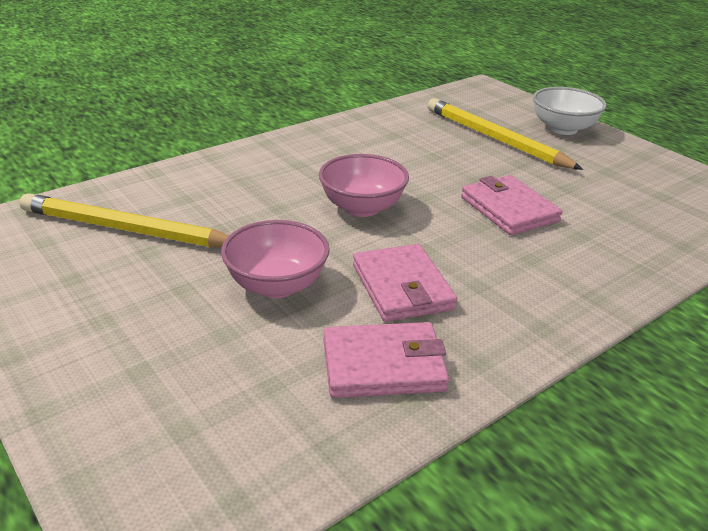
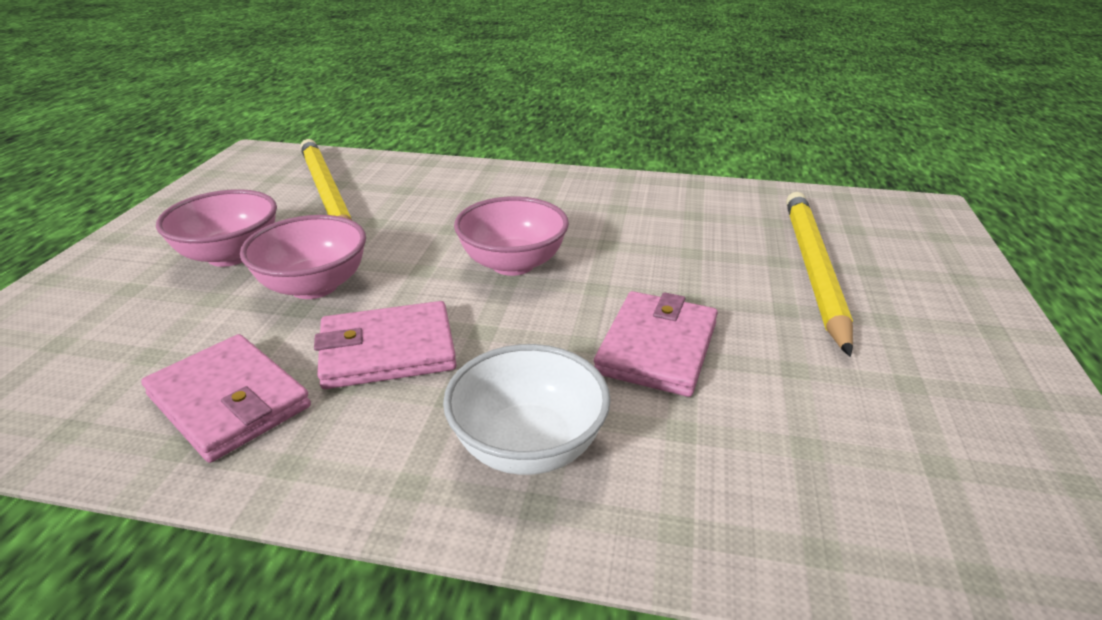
camera: 50 degrees right, 0 degrees up
(163, 305) = (230, 255): none -> pink bowl
(402, 287) = (387, 350): pink wallet -> pink wallet turned 45 degrees clockwise
(563, 129) = (951, 301): white bowl -> white bowl (528, 445)

